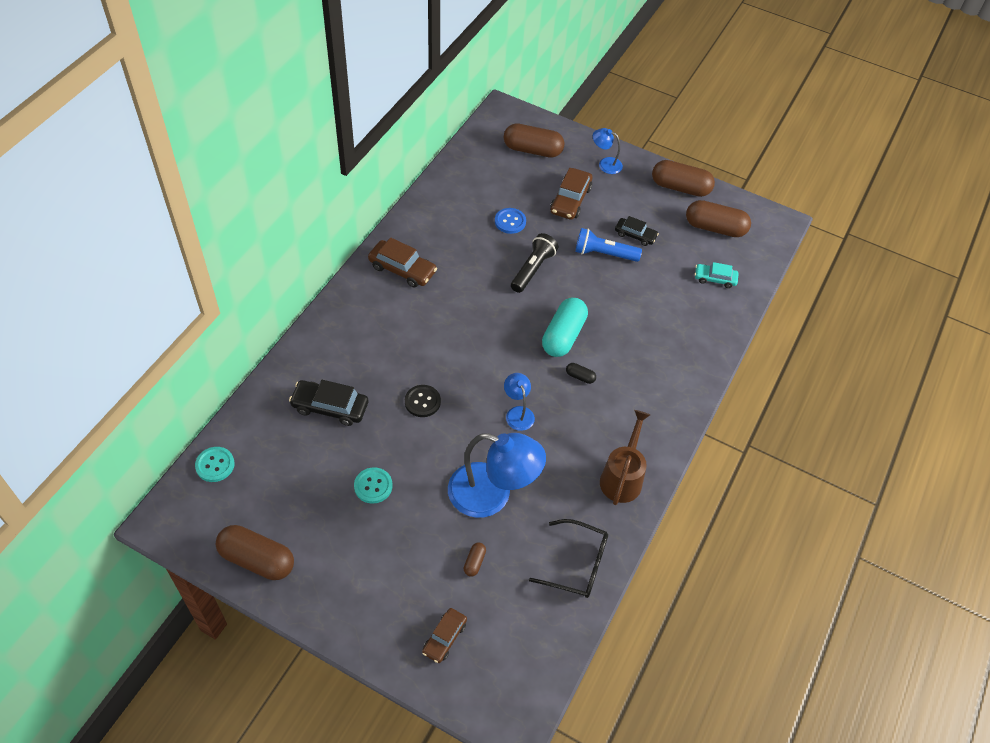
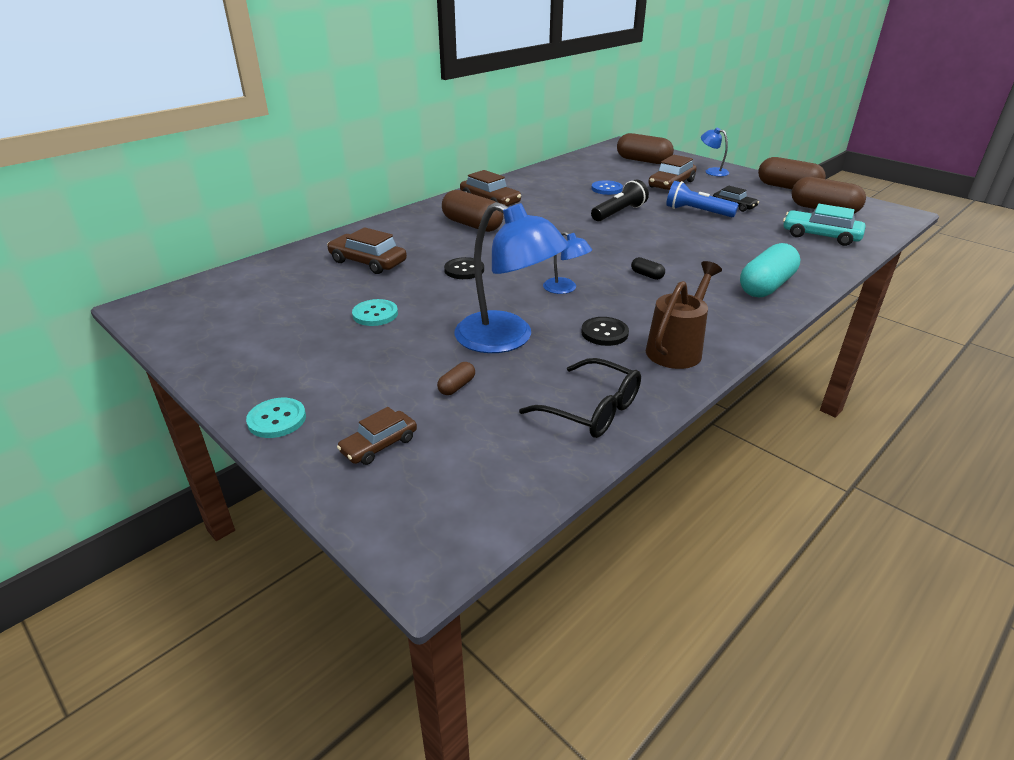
camera: 20 degrees right, 20 degrees down
(215, 465) = (227, 280): turquoise button -> turquoise button (277, 419)
(257, 559) = (210, 345): brown capsule -> brown capsule (472, 225)
(330, 407) = (368, 262): black car -> brown car
(518, 413) = (565, 289): blue lamp -> blue lamp turned 135 degrees clockwise
(563, 335) = (637, 250): turquoise capsule -> turquoise capsule (766, 286)
(564, 469) = (604, 333): none -> black button
(715, 279) = (820, 236): turquoise car -> turquoise car, size x1.56

